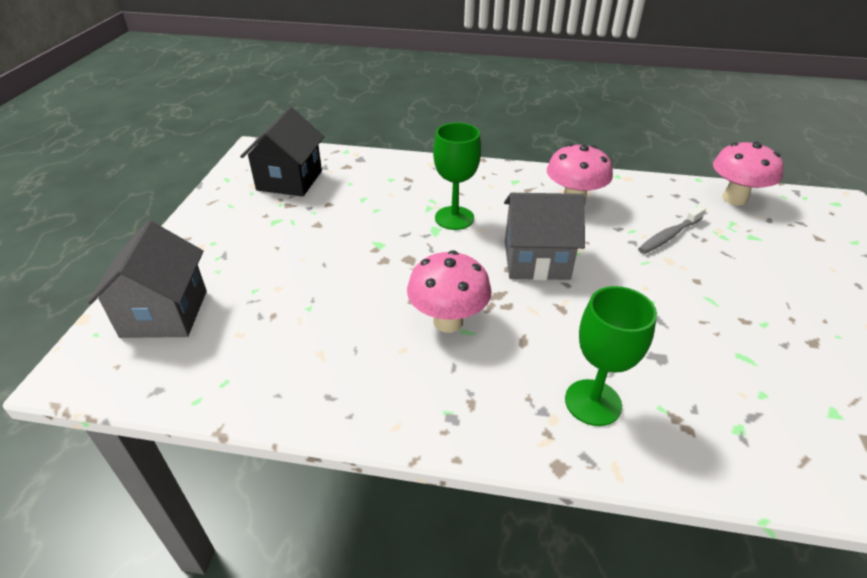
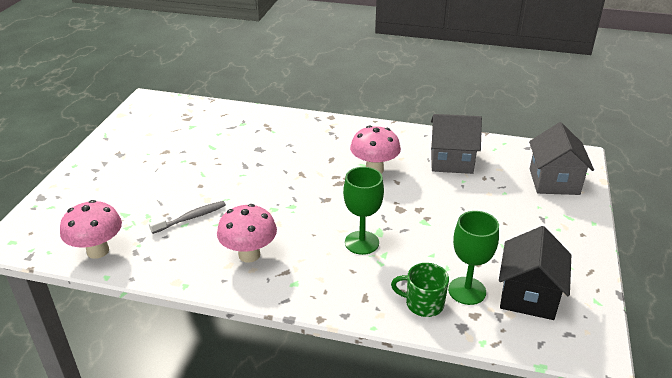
camera: 175 degrees left, 5 degrees down
(391, 171) = (423, 304): none -> green mug
(536, 260) = (305, 204): grey house -> grey house (451, 161)
(593, 402) = (305, 134): green goblet -> green goblet (467, 291)

